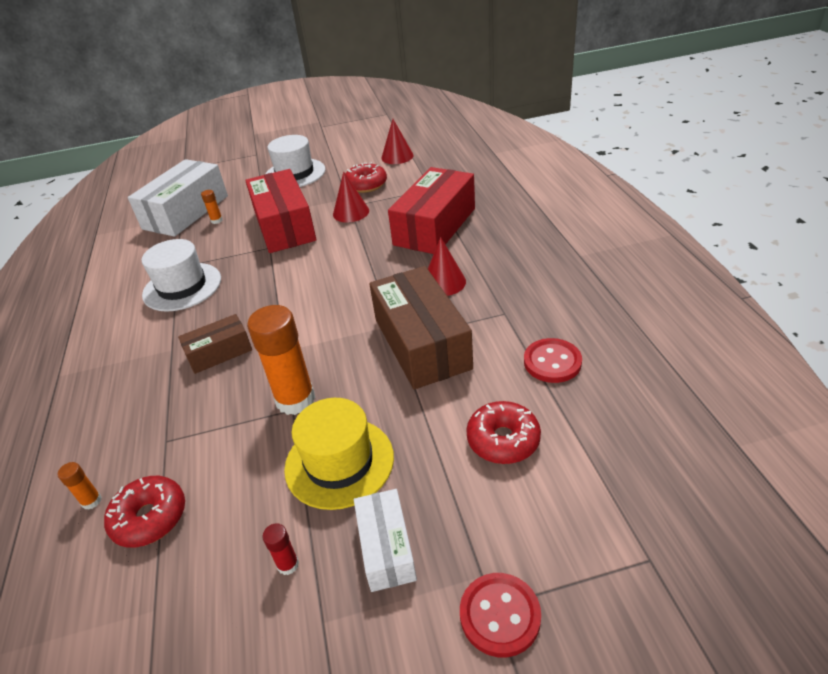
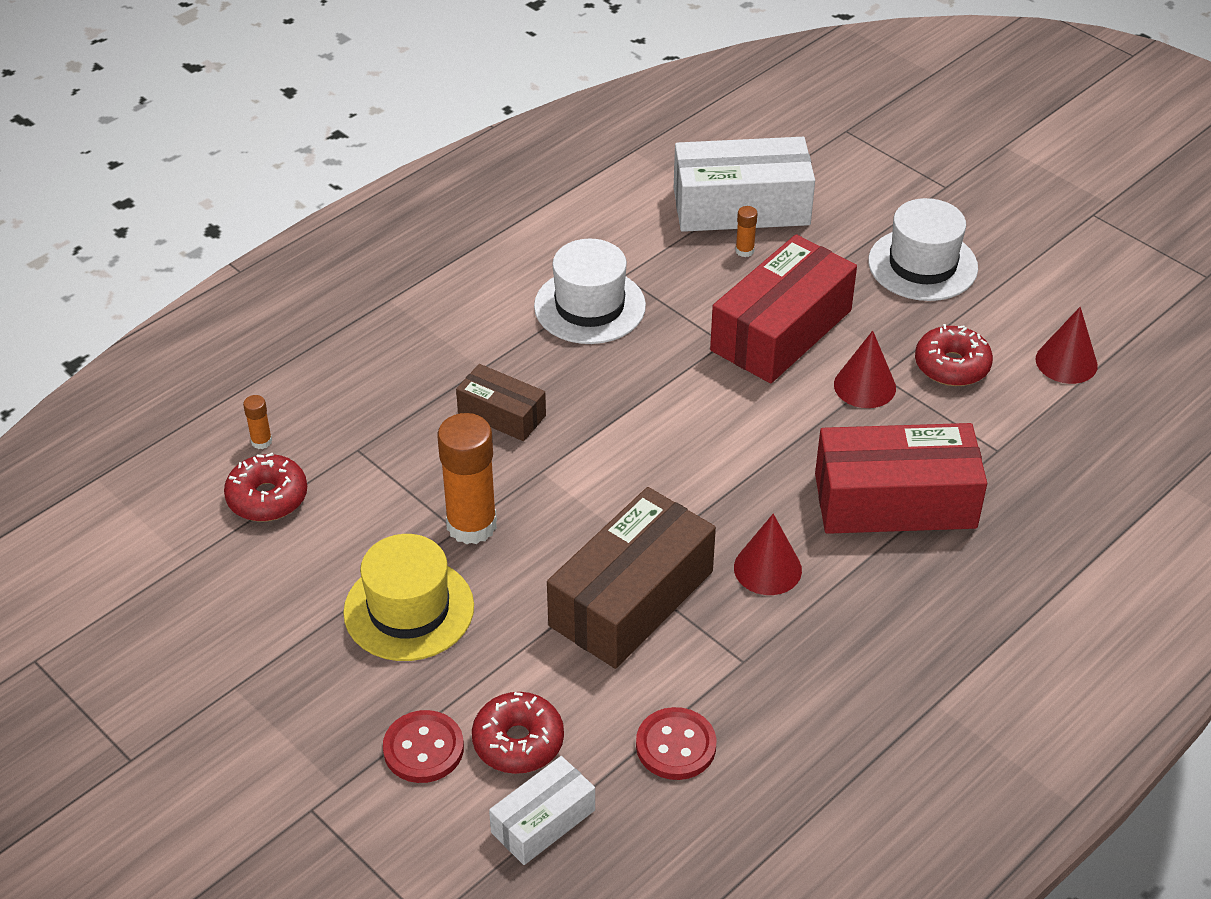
camera: 55 degrees right, 5 degrees up
(288, 564) = (274, 631): red glue stick -> none
(386, 548) = (329, 698): white box -> white box (543, 821)
(500, 615) = (304, 817): red button -> red button (423, 749)

